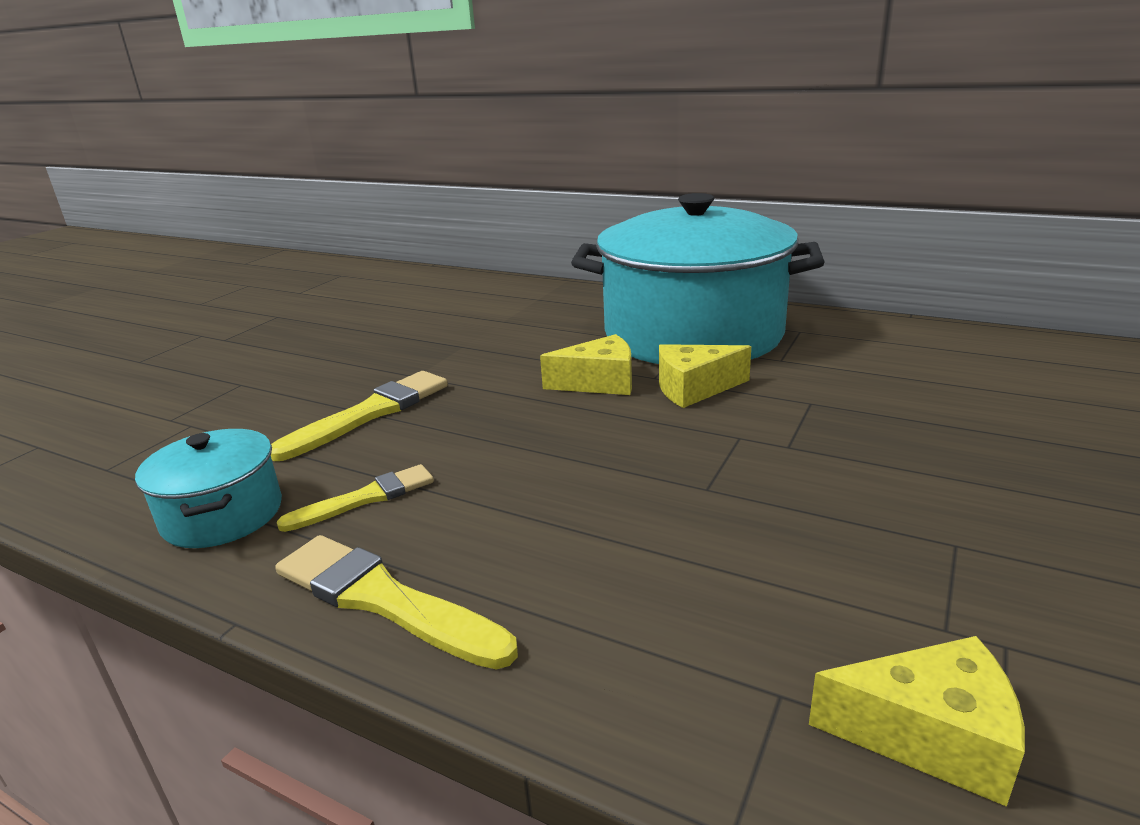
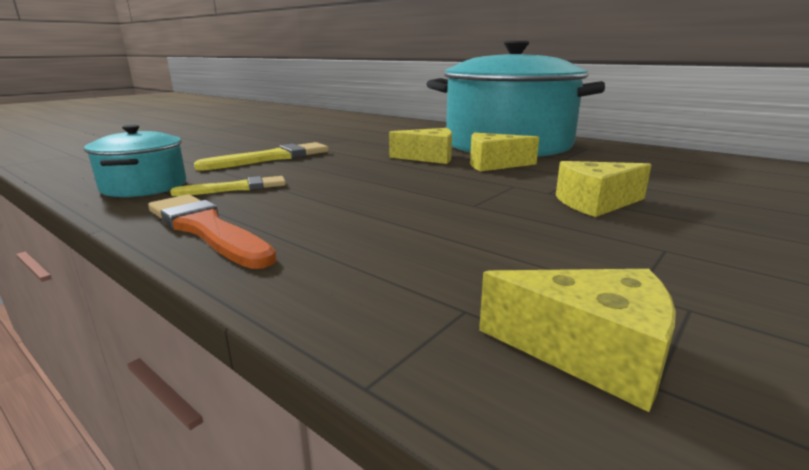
camera: 10 degrees right, 5 degrees down
(384, 600) = (206, 229): yellow brush -> orange brush
(852, 462) = (595, 203): none -> yellow cheese

